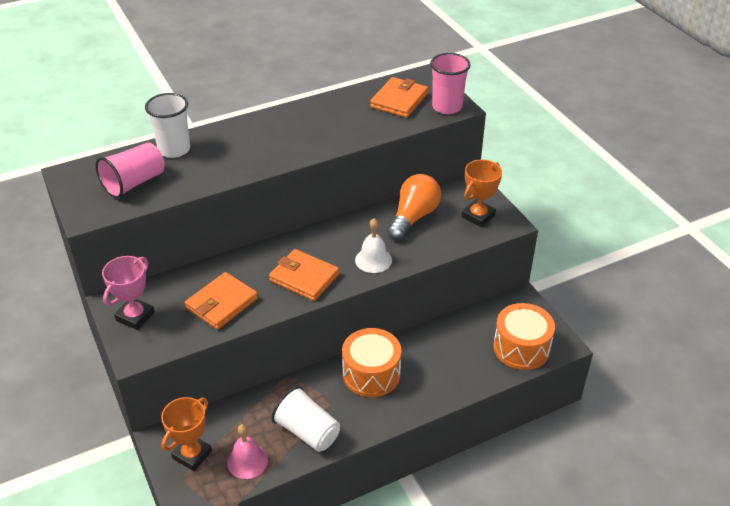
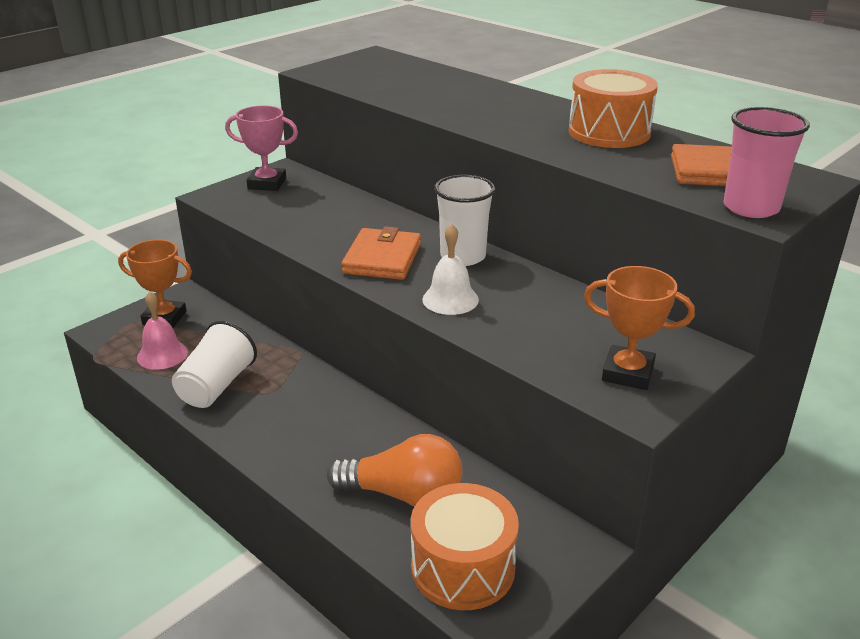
camera: 70 degrees right, 10 degrees down
(134, 183) = (382, 77): pink cup -> none
(174, 149) = (456, 81): white cup -> white cup (463, 256)
(222, 303) = (309, 221): orange wallet -> none
(371, 374) = (332, 415): orange drum -> orange drum (609, 132)
(413, 217) = (569, 314): orange light bulb -> orange light bulb (403, 494)

